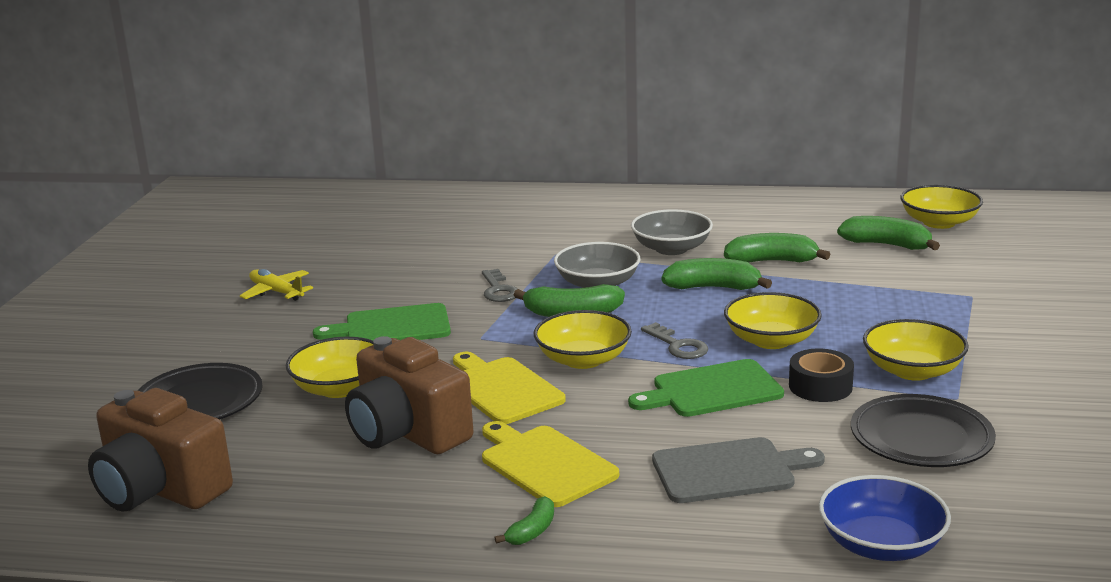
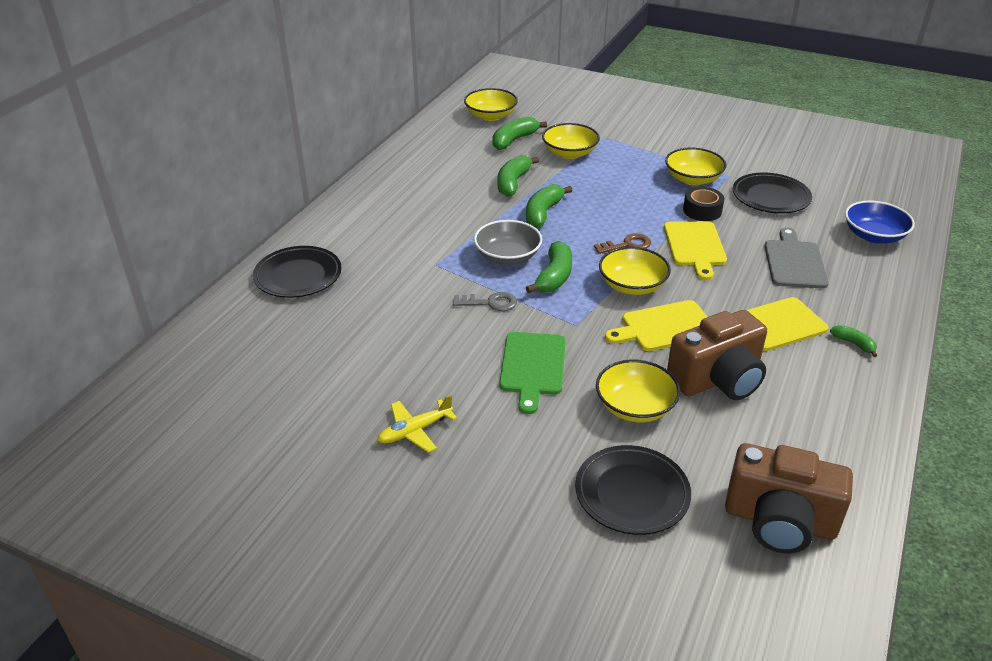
camera: 75 degrees left, 15 degrees up
(160, 489) = (779, 521): brown camera -> brown camera turned 60 degrees clockwise
(495, 205) = (298, 276): none -> black plate
(671, 249) = (463, 214): grey bowl -> none
(678, 345) = (627, 245): grey key -> brown key
(711, 390) = (695, 246): green cutting board -> yellow cutting board
(771, 340) = (634, 211): yellow bowl -> yellow bowl (569, 153)

